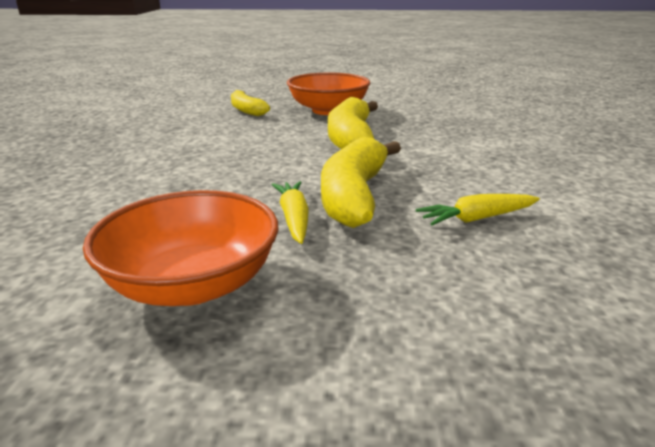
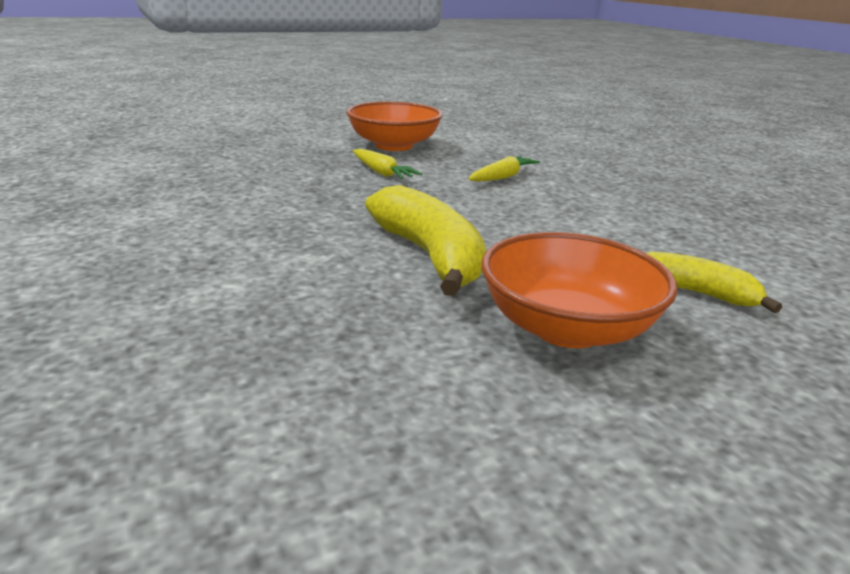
camera: 150 degrees right, 0 degrees up
(354, 195) = (353, 192): yellow banana -> none
(477, 218) = (240, 190): yellow carrot -> yellow carrot (502, 177)

